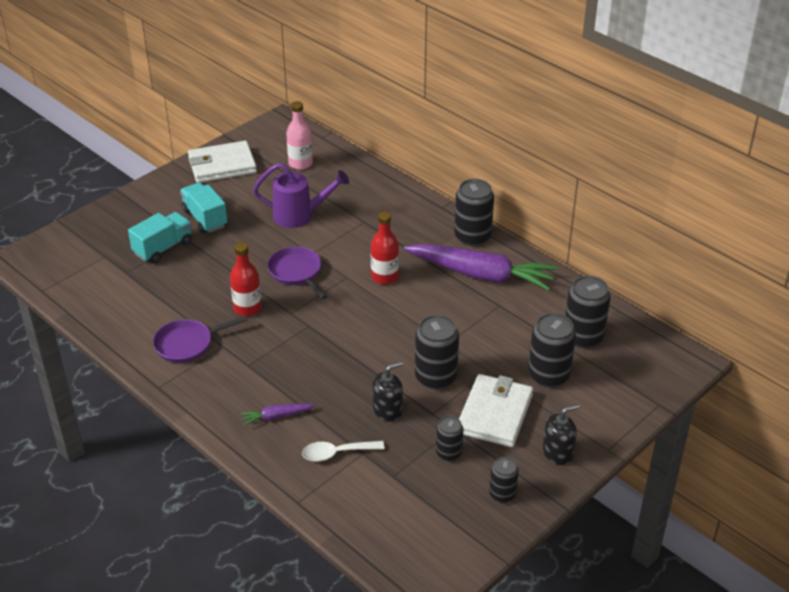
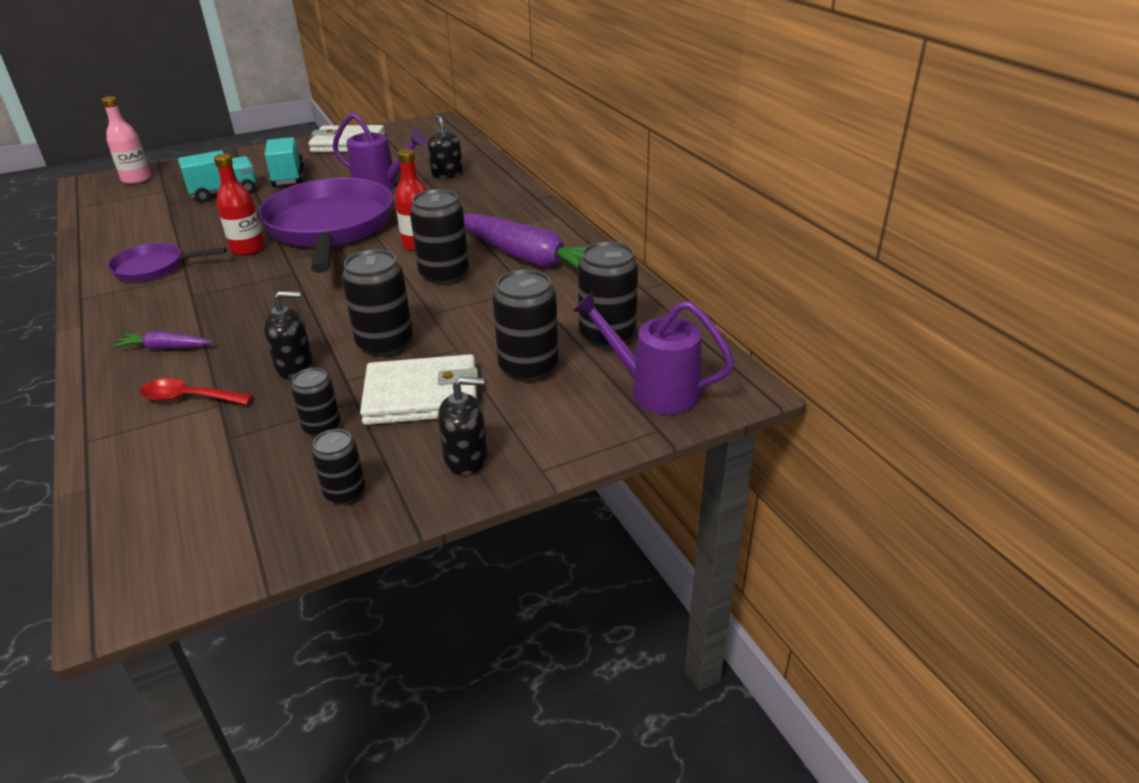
camera: 20 degrees right, 5 degrees down
(296, 272) = (330, 228): purple pan -> purple pan, size x2.08
(300, 163) = (423, 150): pink bottle -> pink bottle (136, 179)
(337, 453) = (189, 398): white spoon -> red spoon
(345, 191) = (447, 174): none -> black soap dispenser
(472, 237) = (549, 225): black can -> black can (444, 274)
(494, 413) = (422, 395): white wallet -> white wallet turned 45 degrees clockwise
(640, 375) = (655, 390): none -> purple watering can

